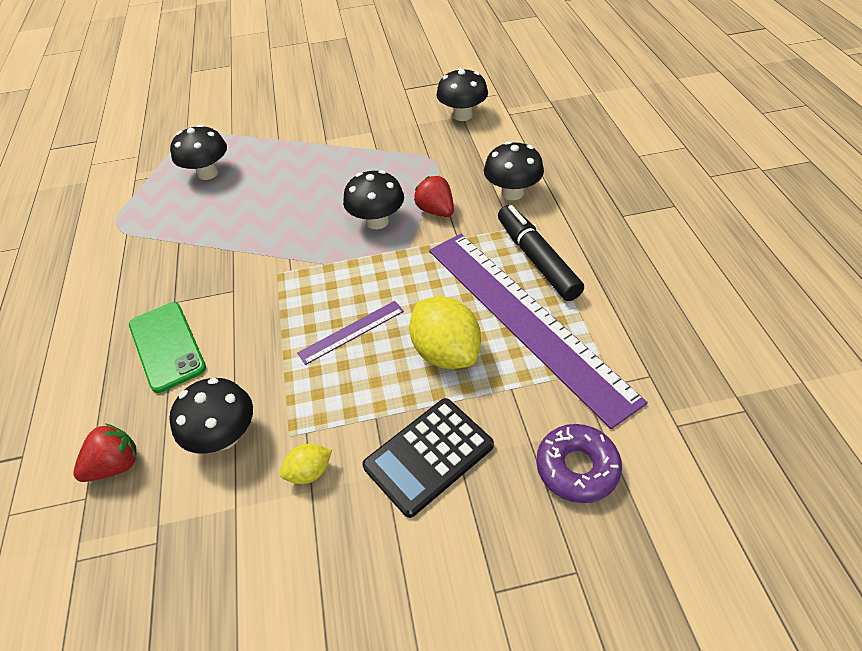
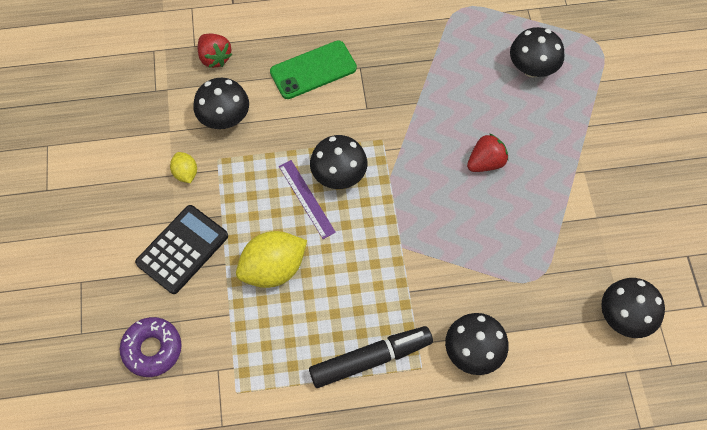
camera: 90 degrees right, 15 degrees up
(377, 221) = (442, 220): black mushroom -> black mushroom (339, 176)
(428, 456) = (182, 249): black calculator -> black calculator turned 75 degrees clockwise
(436, 211) = (452, 274): red strawberry -> red strawberry (486, 162)
(525, 319) = (298, 337): purple ruler -> none

